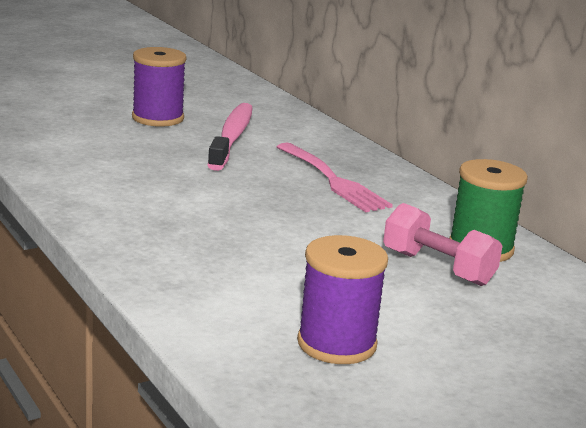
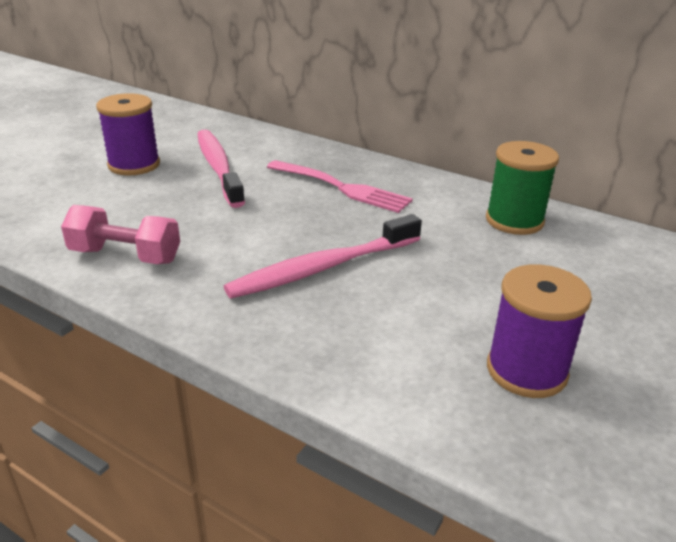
camera: 25 degrees left, 10 degrees up
(241, 230) = (323, 268): none -> pink toothbrush
(438, 268) = (508, 252): pink dumbbell -> pink dumbbell (125, 256)

